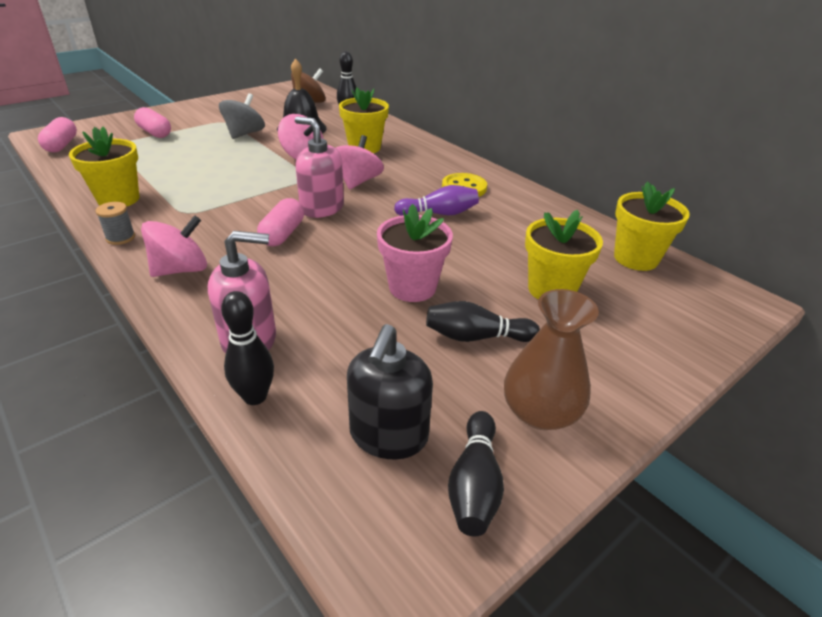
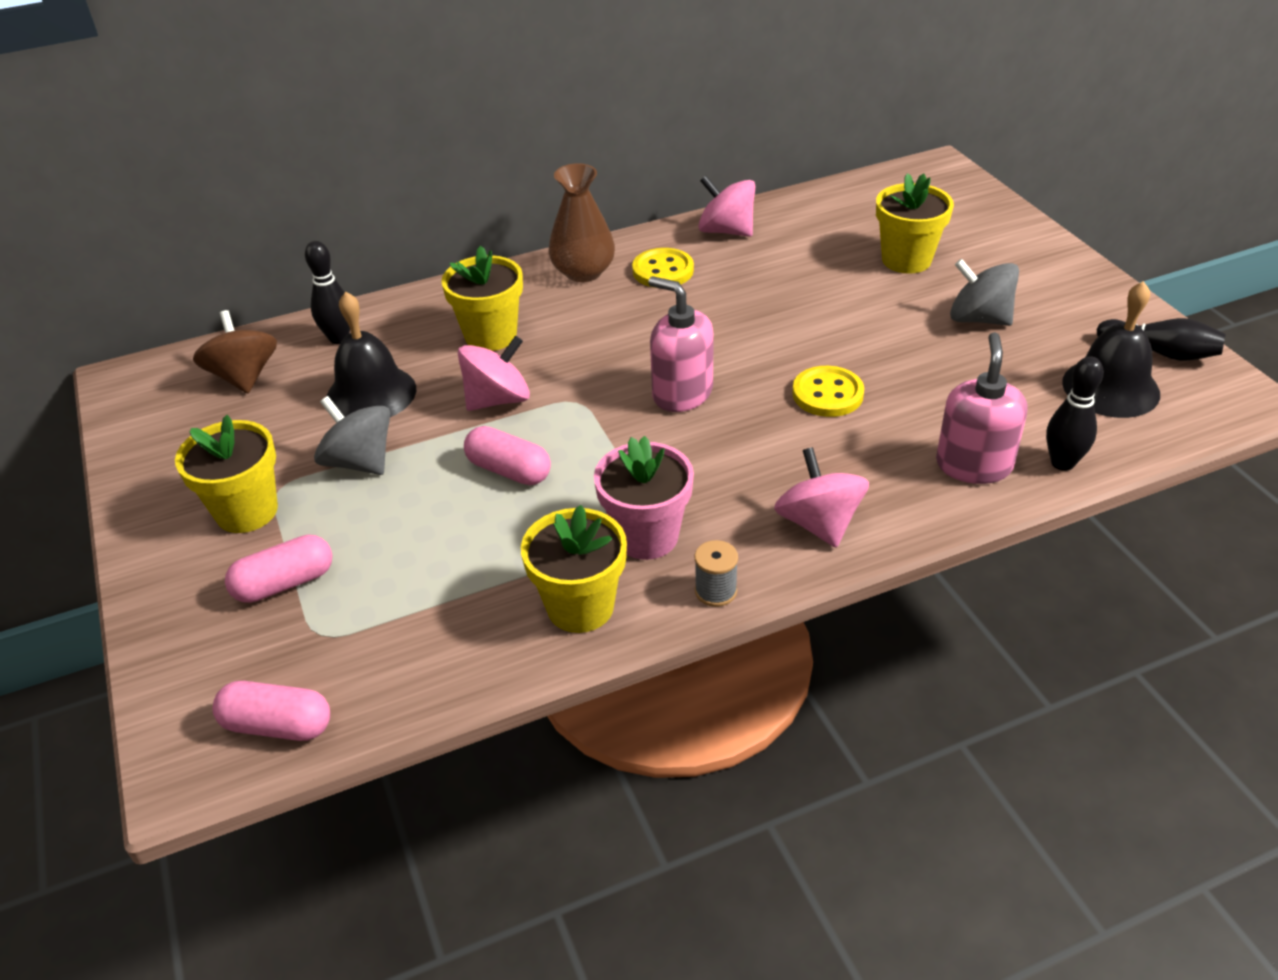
camera: 70 degrees left, 5 degrees up
(283, 234) = (746, 432): pink capsule -> pink capsule (509, 470)
(321, 208) = (682, 393): pink soap dispenser -> pink soap dispenser turned 75 degrees clockwise
(334, 263) = (827, 394): none -> yellow button
(357, 182) = (611, 355): pink spinning top -> pink spinning top (726, 231)
(388, 435) = (1110, 387): black soap dispenser -> black bell
(412, 287) = (889, 344): pink flower pot -> pink flower pot (646, 536)
(439, 213) = (727, 301): purple bowling pin -> none
(476, 337) = (979, 319): black bowling pin -> grey spinning top
(540, 412) = (1081, 305): brown vase -> brown vase (583, 272)
(635, 258) = (858, 199): yellow flower pot -> yellow flower pot (247, 511)

